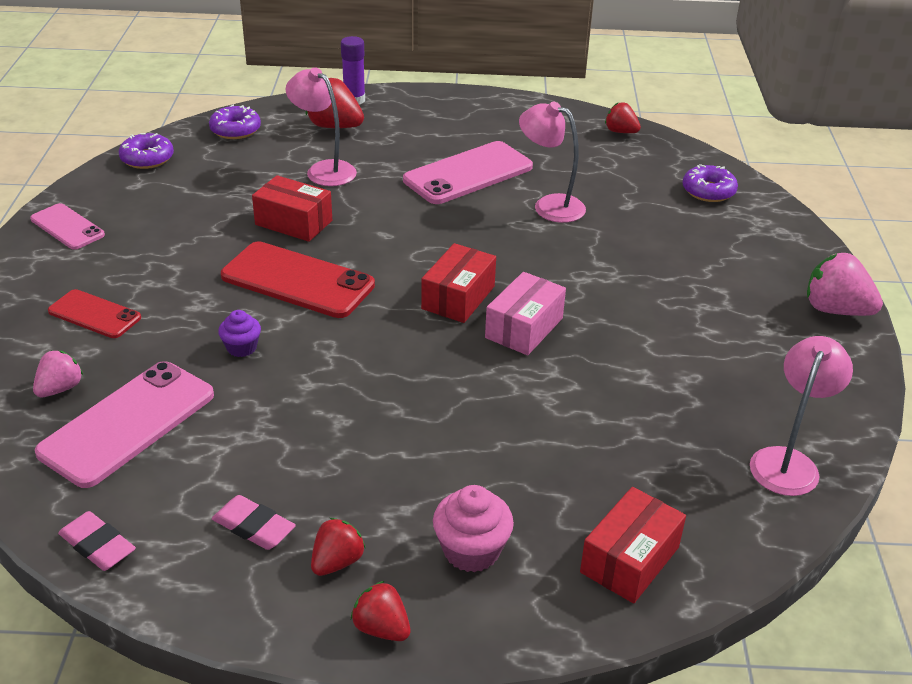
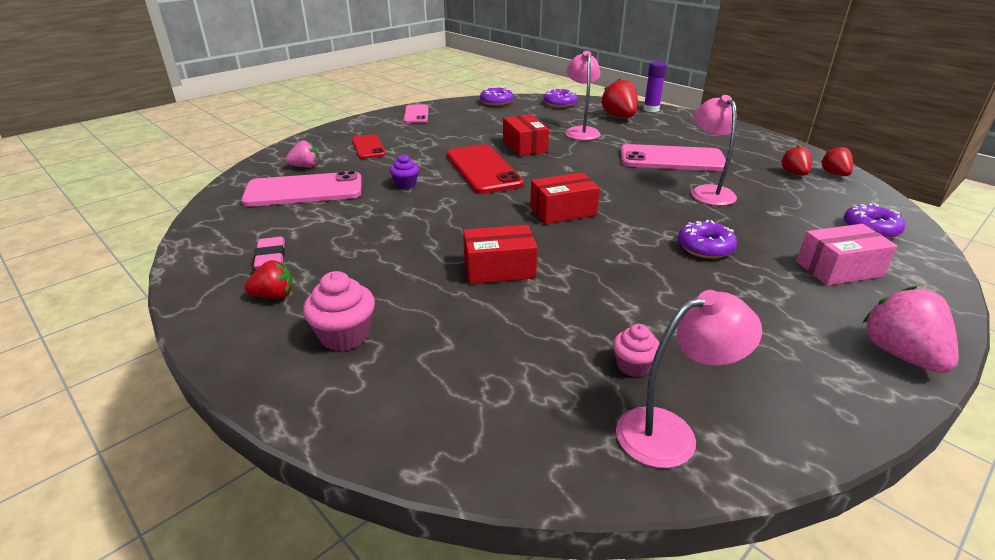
camera: 45 degrees right, 5 degrees down
(97, 545) = (205, 228): pink eraser -> none
(381, 628) = (233, 341): red strawberry -> red strawberry (794, 173)
(524, 328) = (581, 243): pink box -> pink box (839, 269)
(622, 277) = (705, 247): none -> purple donut
(630, 560) = (427, 409): red box -> red box (499, 269)
(708, 425) = (633, 366): none -> pink cupcake

